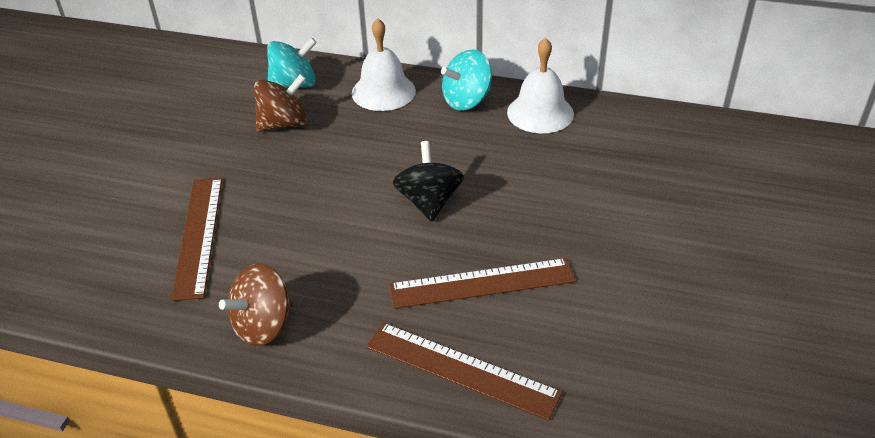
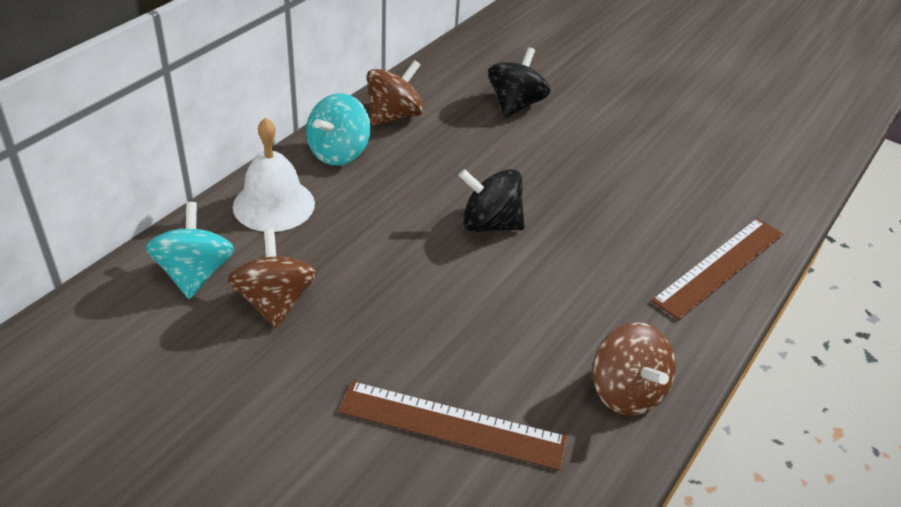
camera: 75 degrees left, 0 degrees up
(467, 100) = (339, 152): turquoise spinning top -> turquoise spinning top turned 45 degrees clockwise
(482, 283) = (619, 224): brown ruler -> none
(540, 113) = (394, 116): white bell -> brown spinning top
(622, 176) = (515, 104): none -> black spinning top

